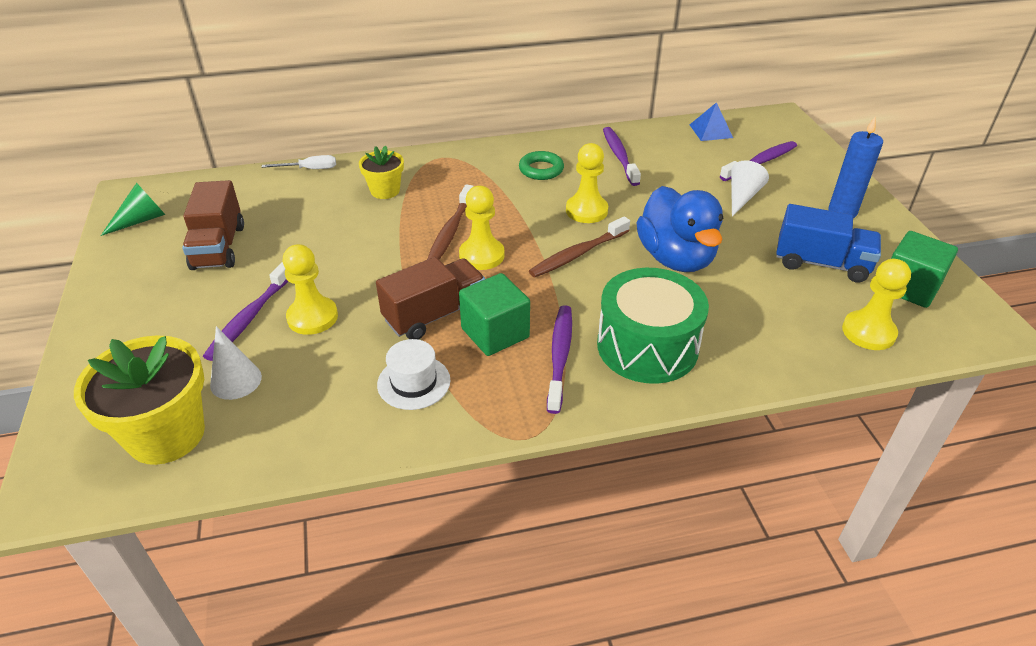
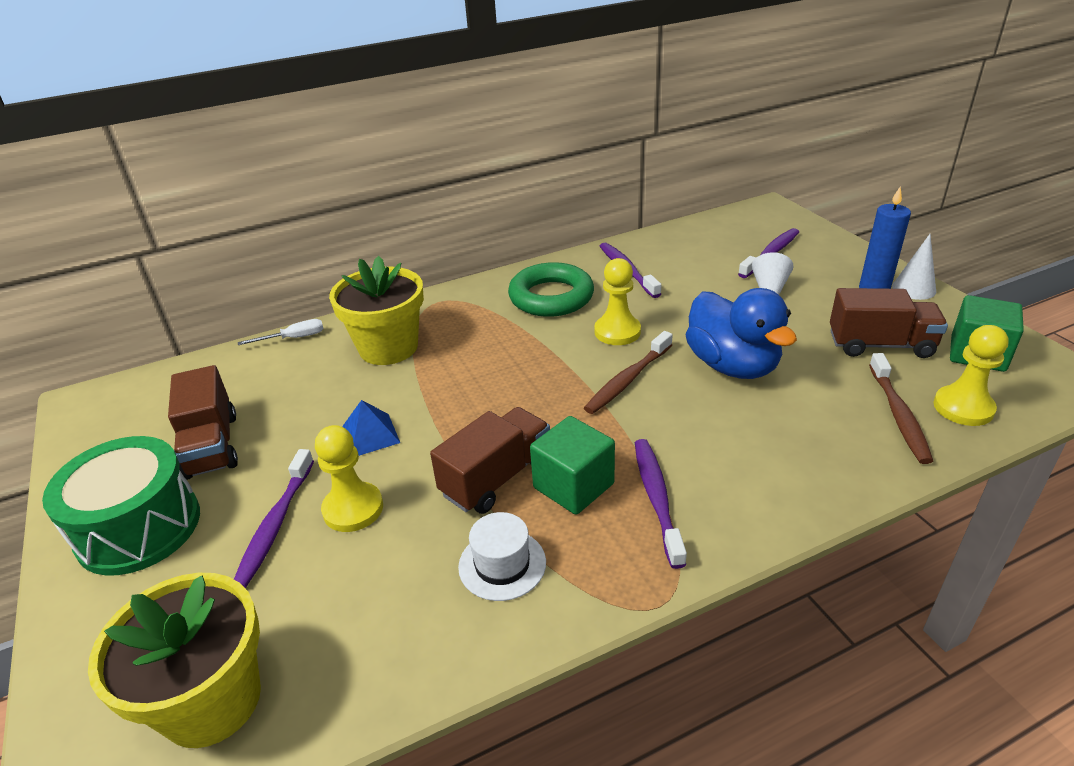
camera: 10 degrees left, 5 degrees down
(141, 220) = (106, 430): green cone -> none
(236, 381) = (282, 608): white cone -> white cone (914, 288)
(385, 191) = (388, 347): yellow flower pot -> yellow flower pot, size x1.79
(451, 231) = (479, 379): brown toothbrush -> brown toothbrush (898, 415)
(481, 255) = (524, 400): yellow pawn -> none
(541, 169) = (551, 297): green ring -> green ring, size x1.73
(647, 346) = (746, 468): green drum -> green drum (139, 528)
(710, 131) = (707, 231): blue pyramid -> blue pyramid (370, 435)
(821, 263) = (880, 345): blue truck -> brown truck

